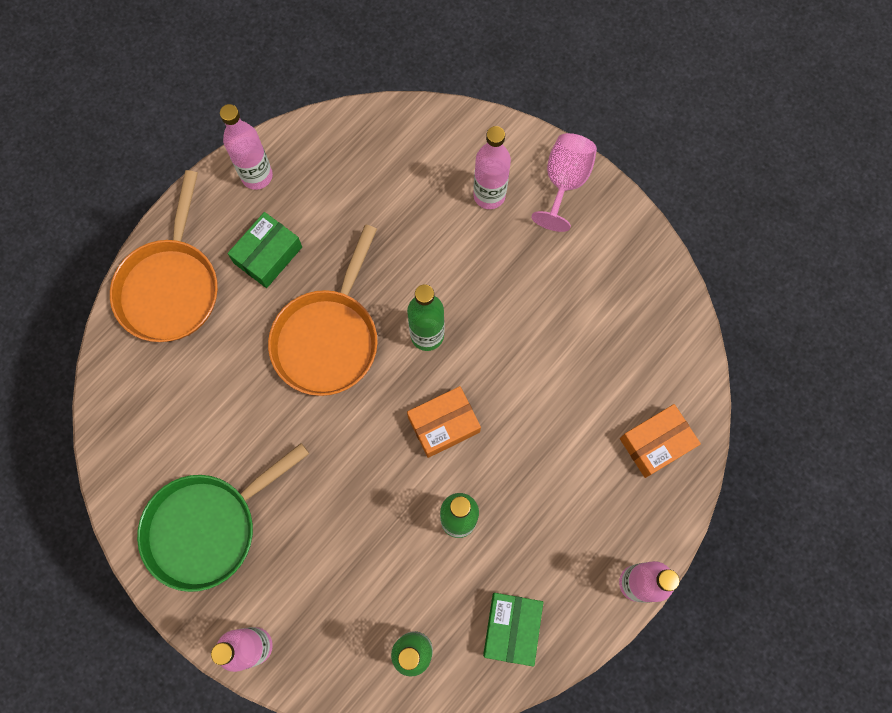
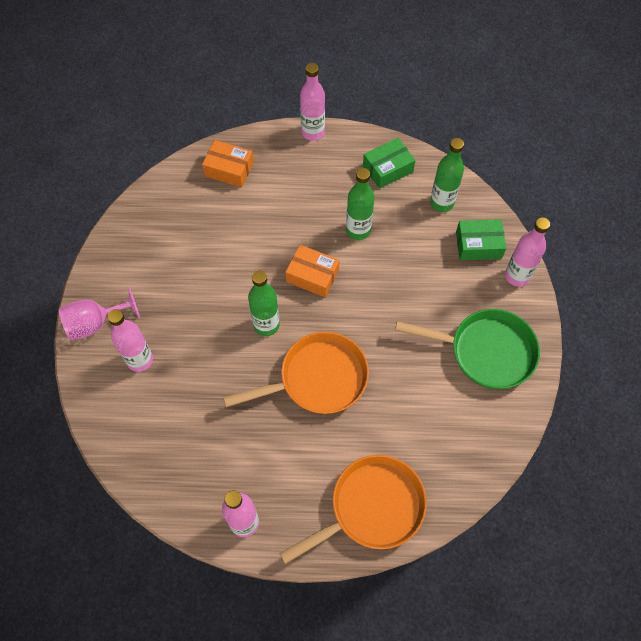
camera: 130 degrees left, 10 degrees down
(268, 255) = (295, 463): green box -> green box (478, 245)

